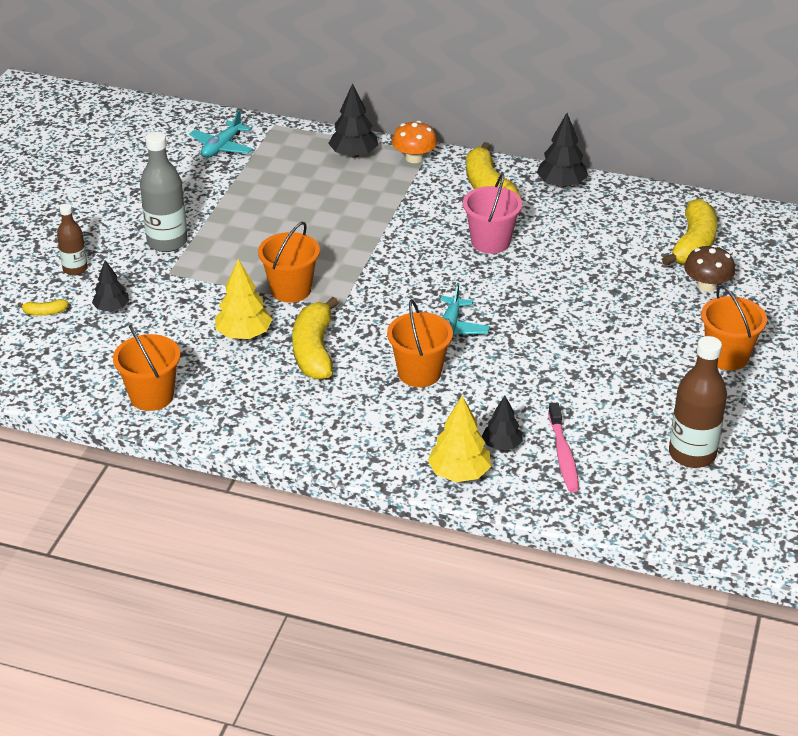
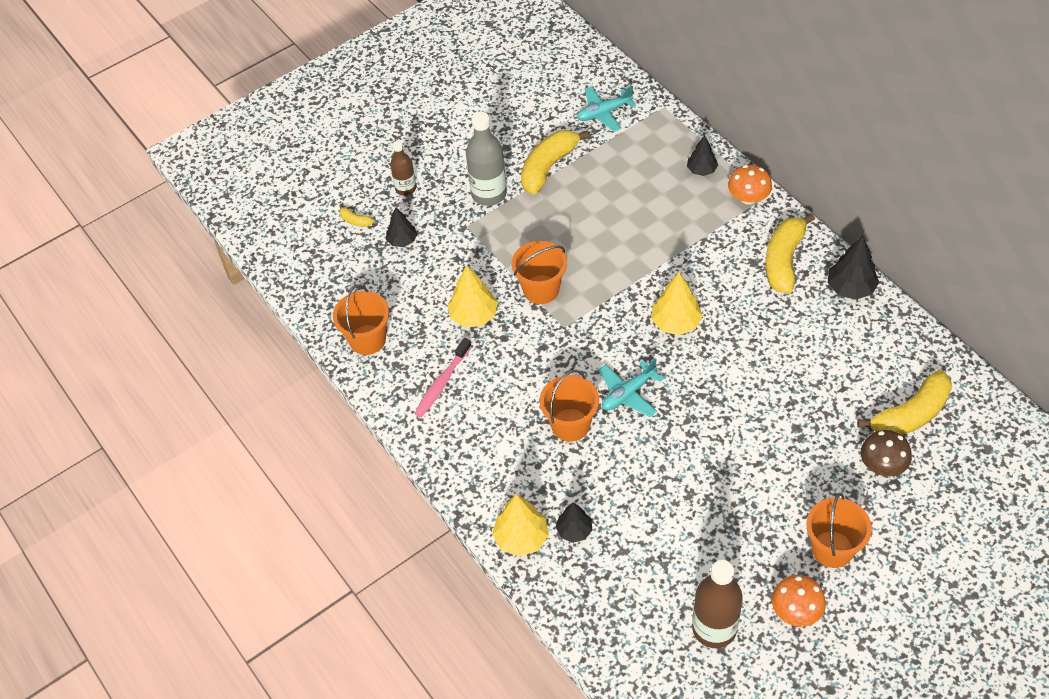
camera: 40 degrees right, 15 degrees up
(314, 351) = (511, 359): yellow banana -> yellow banana (548, 167)
(353, 154) = (701, 170): black tree -> black tree, size x0.66
(439, 264) = (676, 322): none -> yellow tree
(490, 242) = (736, 321): pink bucket -> none
(563, 455) = (612, 567): pink toothbrush -> pink toothbrush (442, 383)
(743, 410) = (796, 611): none -> orange mushroom

